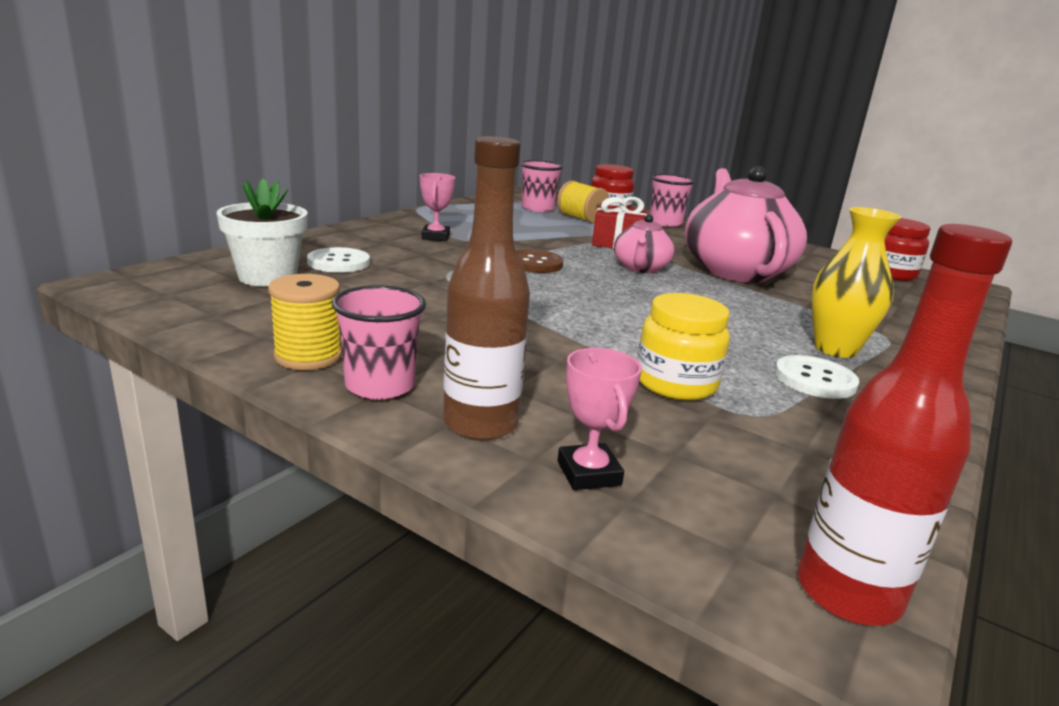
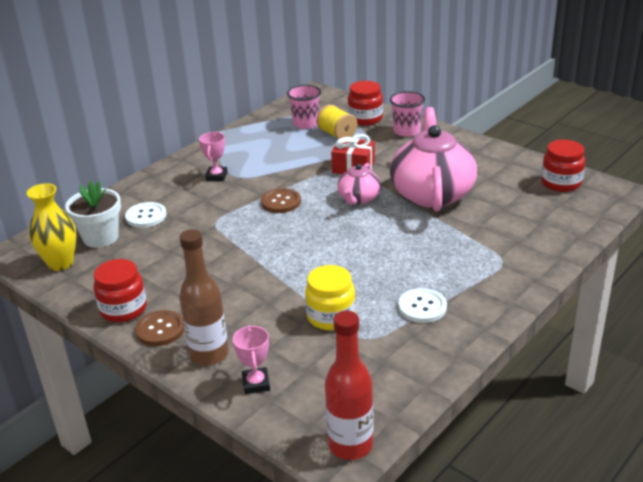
camera: 10 degrees right, 10 degrees up
(308, 356) = (123, 309): yellow spool -> red jar
(380, 386) = (160, 329): pink cup -> brown button
(835, 349) = (455, 277): yellow vase -> yellow vase (60, 263)

